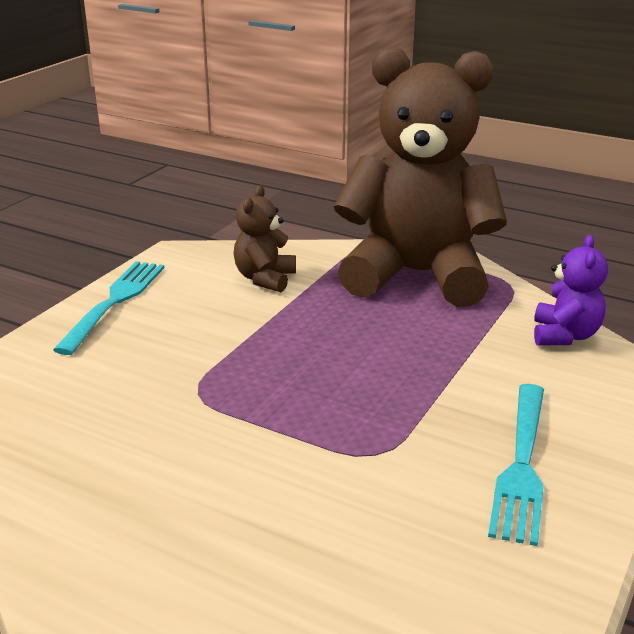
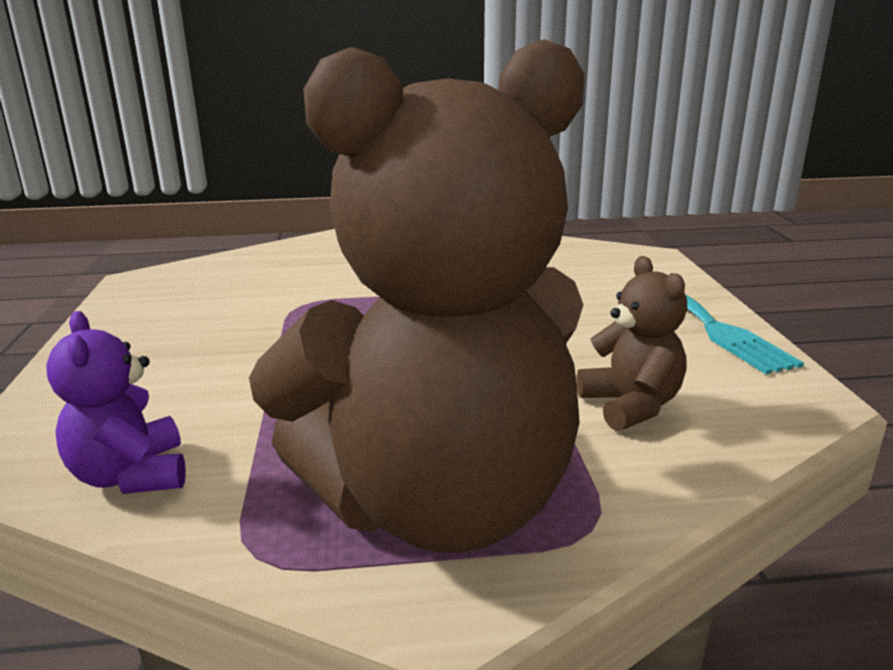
camera: 145 degrees right, 5 degrees down
(521, 465) = (169, 330): turquoise fork -> none

